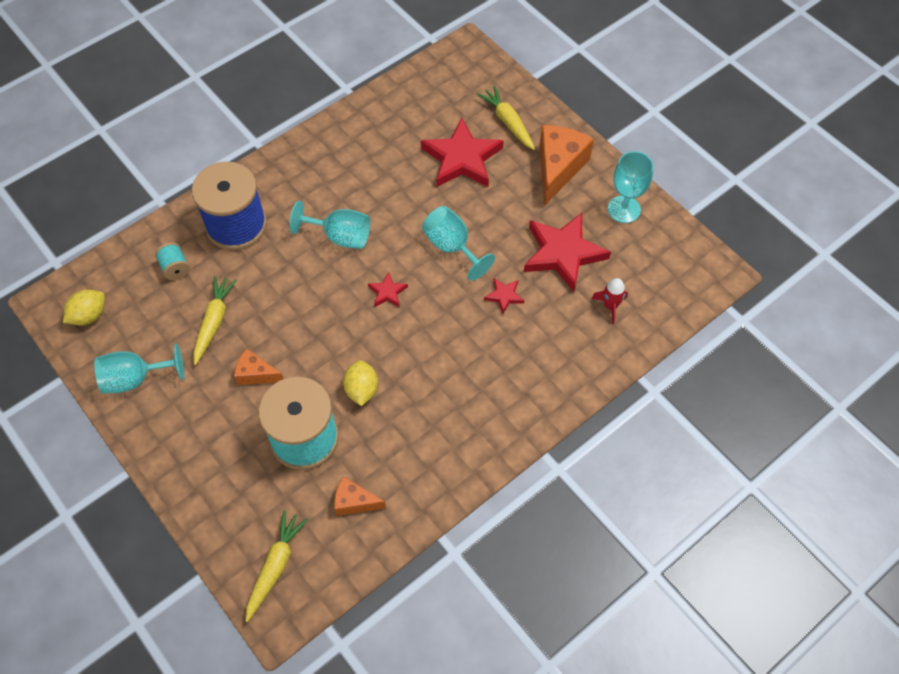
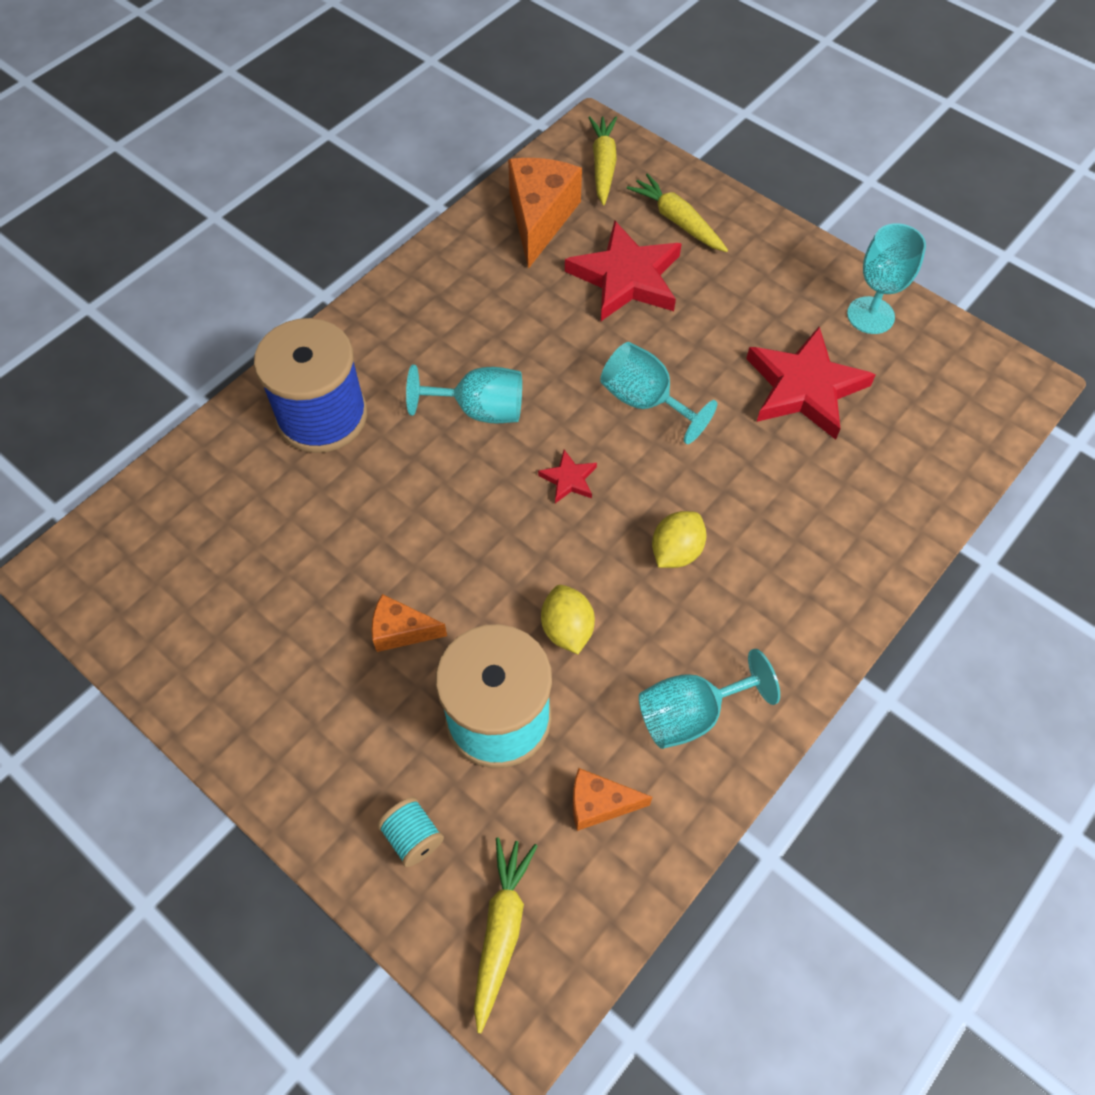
camera: 10 degrees left, 0 degrees up
(89, 315) = (124, 582): yellow lemon -> yellow lemon (676, 551)
(135, 379) = (215, 668): turquoise goblet -> turquoise goblet (690, 714)
(175, 268) = (243, 491): turquoise spool -> turquoise spool (413, 837)
(214, 322) = (319, 563): yellow carrot -> yellow carrot (603, 165)
(504, 296) = (739, 459): red star -> none
(558, 168) = (764, 273): orange cheese -> orange cheese (540, 218)
(610, 306) = (892, 451): red rocket -> none

